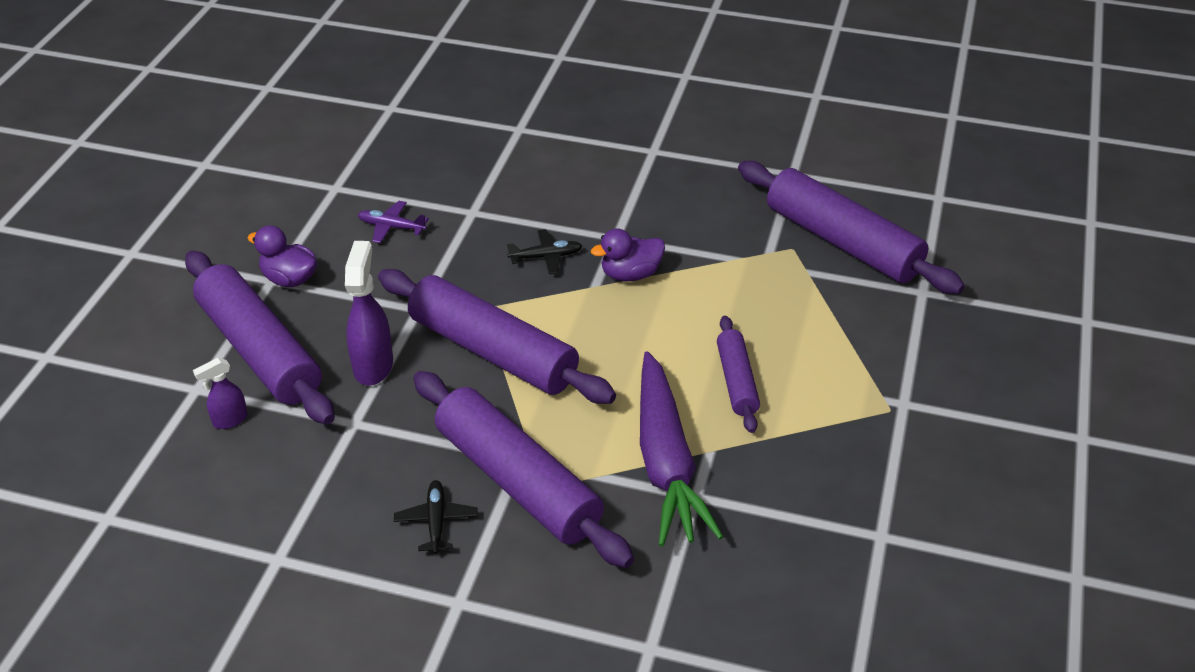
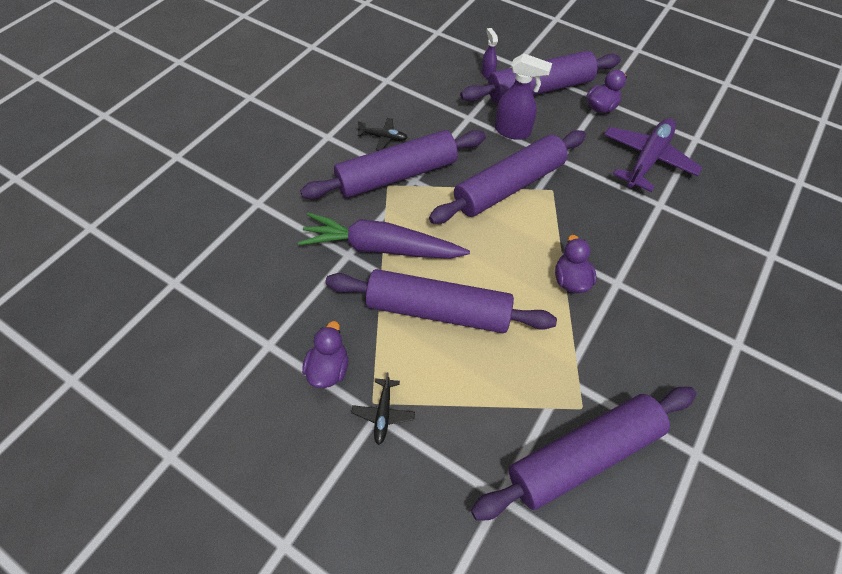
camera: 105 degrees right, 15 degrees up
(391, 227) = (647, 159): purple plane -> purple plane, size x2.09
(546, 257) = (600, 234): black plane -> black plane (383, 413)
(737, 381) = (438, 310): purple rolling pin -> purple rolling pin, size x1.91
(875, 463) = (328, 368): none -> purple duck

